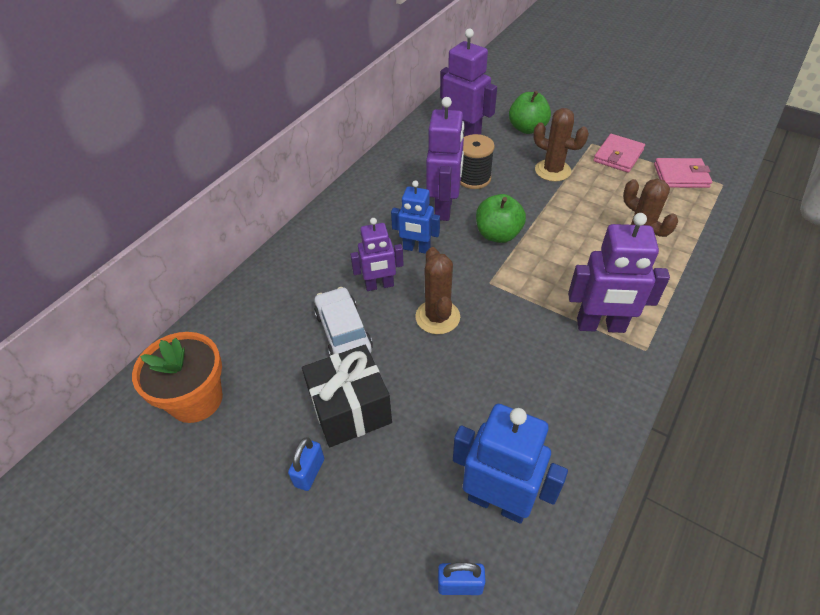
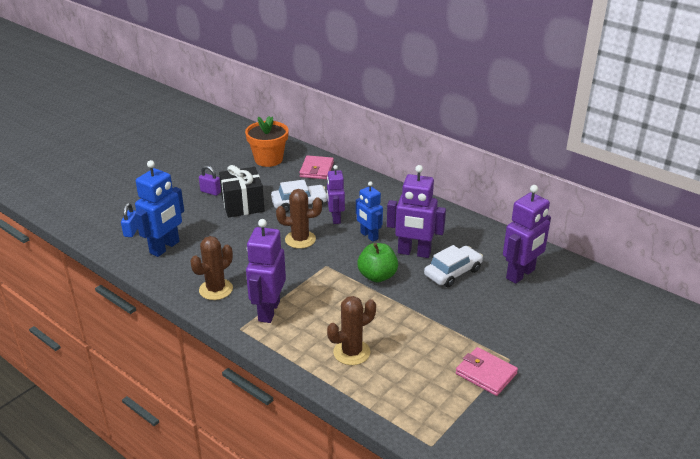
camera: 95 degrees right, 15 degrees down
(309, 472) = (210, 192): blue padlock -> purple padlock
(416, 249) = (369, 236): blue robot -> blue robot turned 60 degrees counterclockwise
(473, 178) = (453, 272): black spool -> white car
(527, 128) = (536, 317): green apple -> none
(552, 170) = (462, 322): brown cactus -> brown cactus (216, 289)
(681, 176) = (448, 414): pink wallet -> pink wallet (316, 170)

